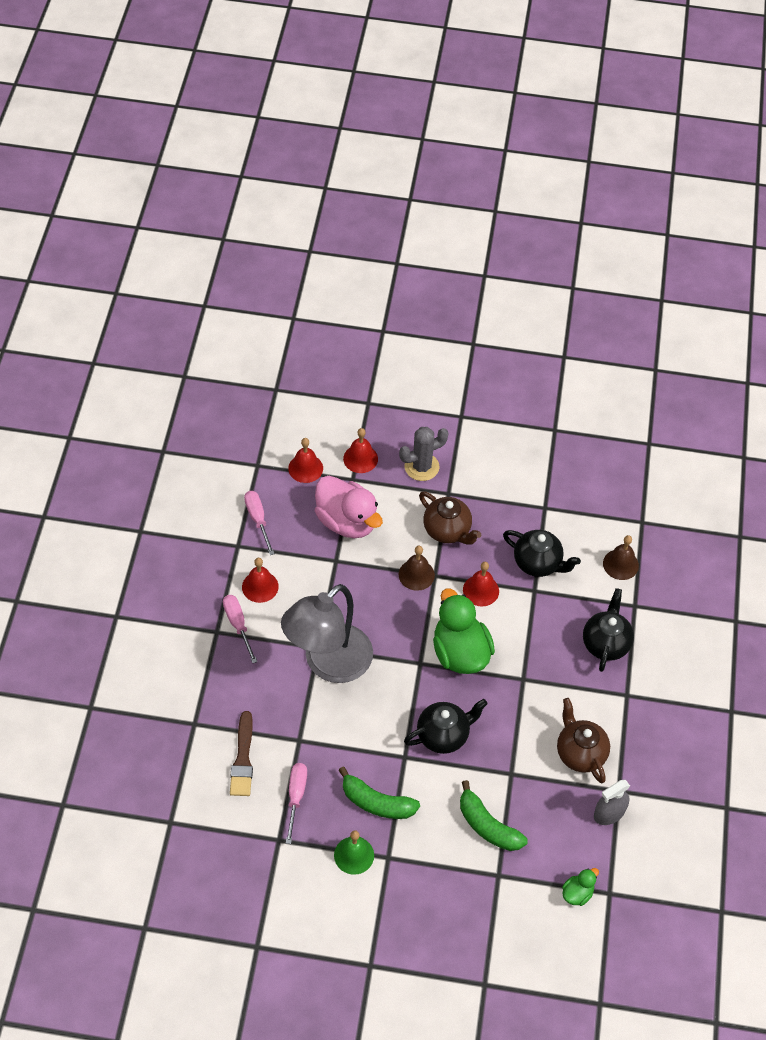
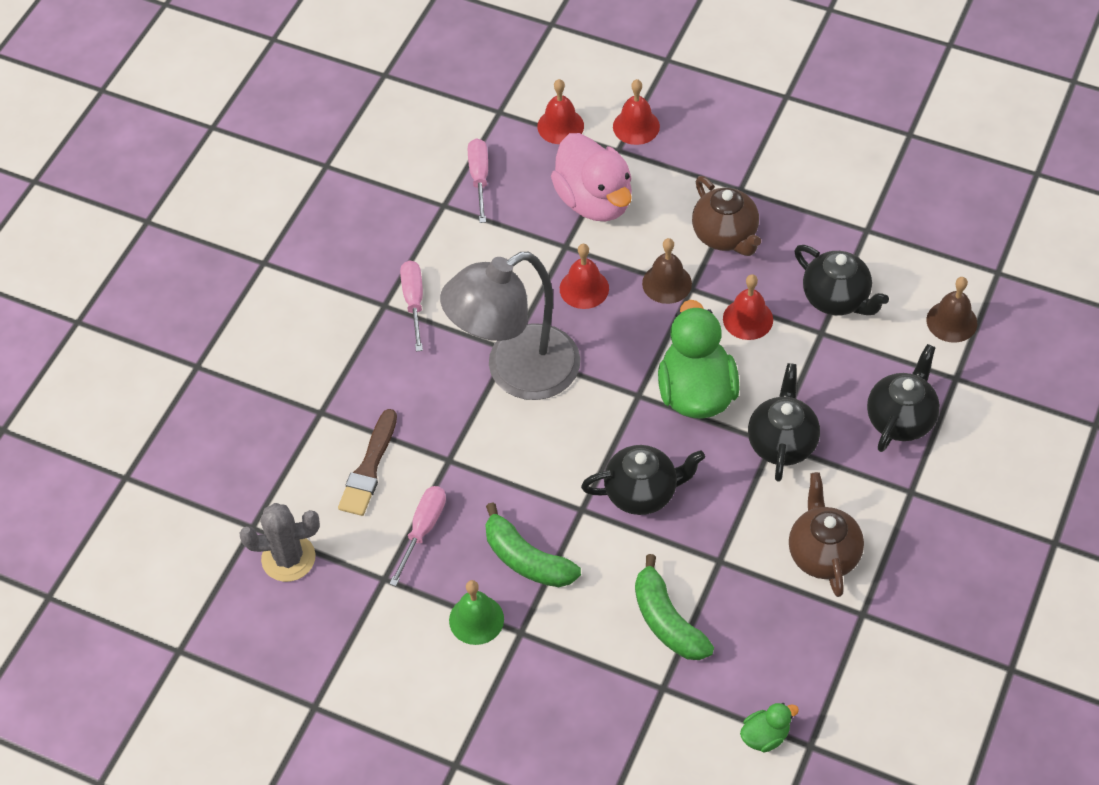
camera: 20 degrees right, 0 degrees up
(260, 586) = (457, 260): red bell -> red bell (584, 288)
(421, 467) = (714, 150): grey cactus -> grey cactus (288, 558)
(530, 678) = (782, 443): none -> black teapot
(609, 813) = (841, 640): grey spray bottle -> none

